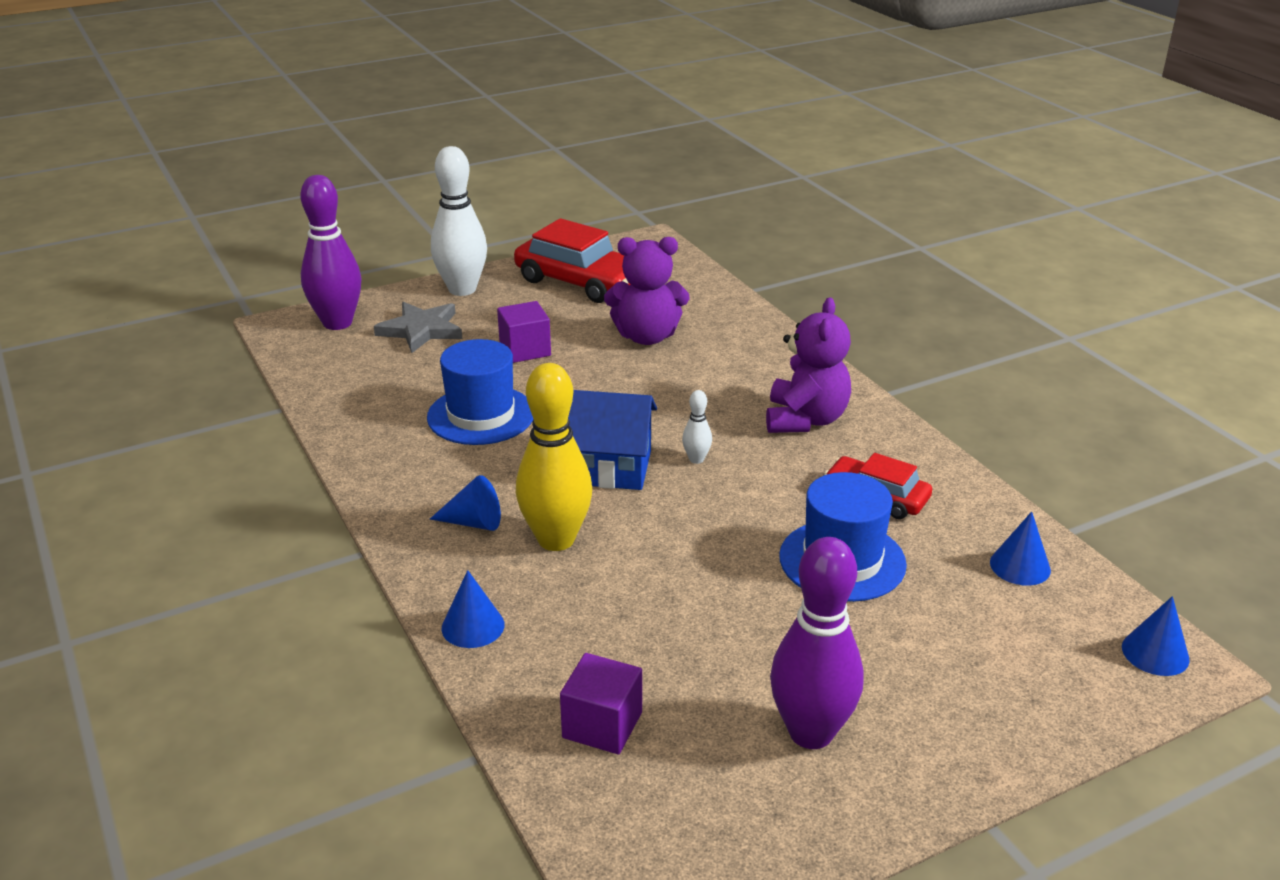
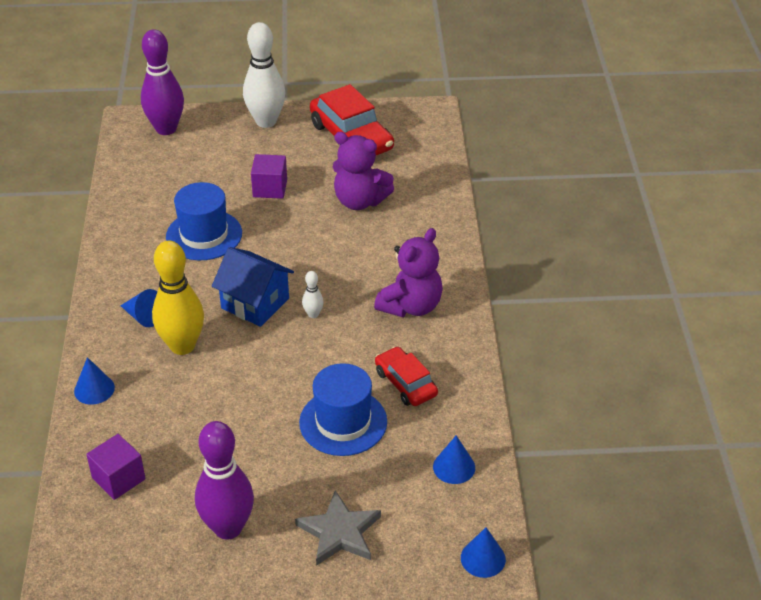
camera: 25 degrees right, 10 degrees up
(421, 330) = (215, 151): grey star -> grey star (339, 532)

